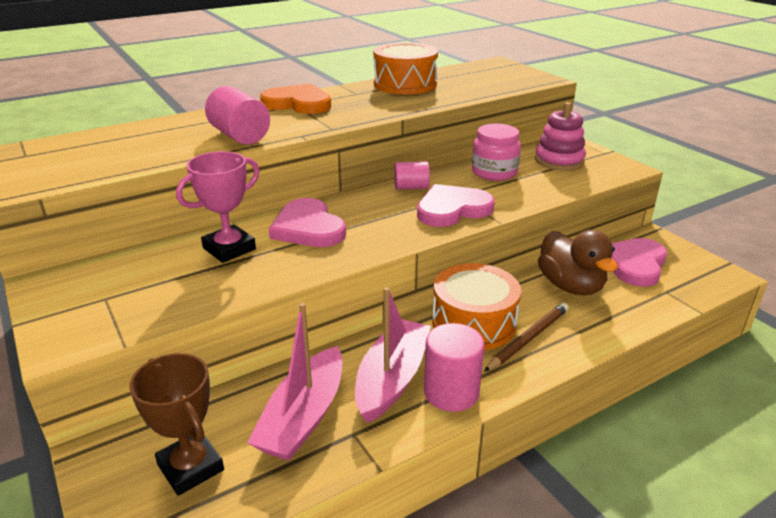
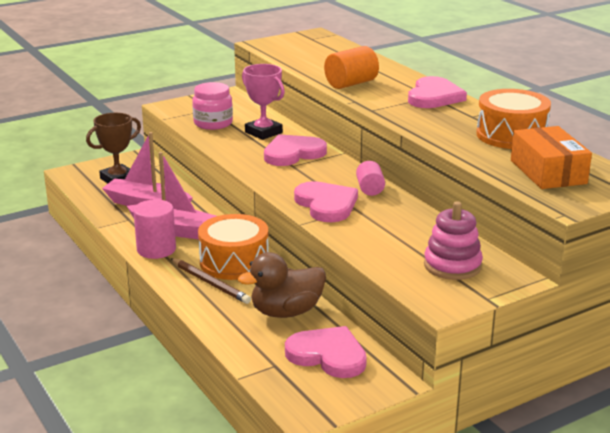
camera: 90 degrees right, 5 degrees down
(240, 136) = (351, 84): pink cylinder -> orange cylinder
(298, 103) = (434, 97): orange heart -> pink heart
(483, 79) = (548, 172): none -> orange box
(494, 172) = (411, 228): pink jar -> pink jar (213, 123)

